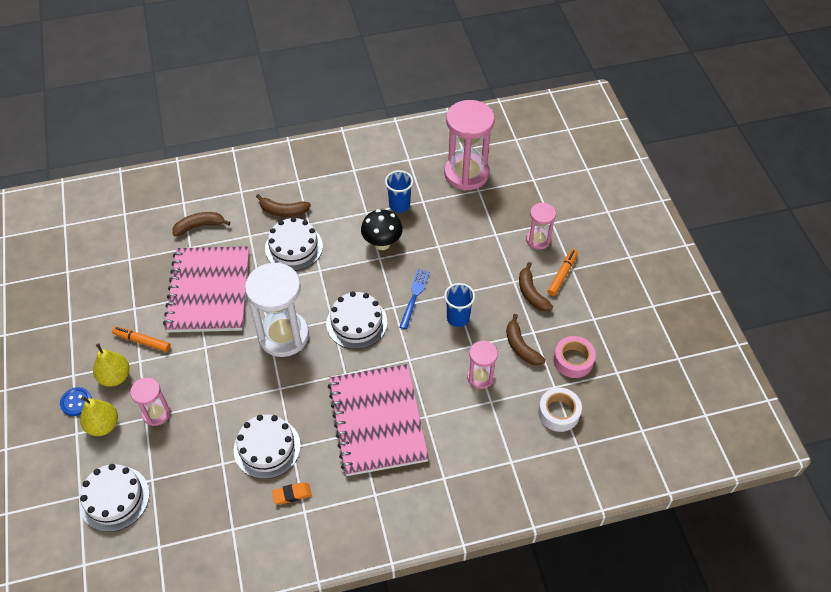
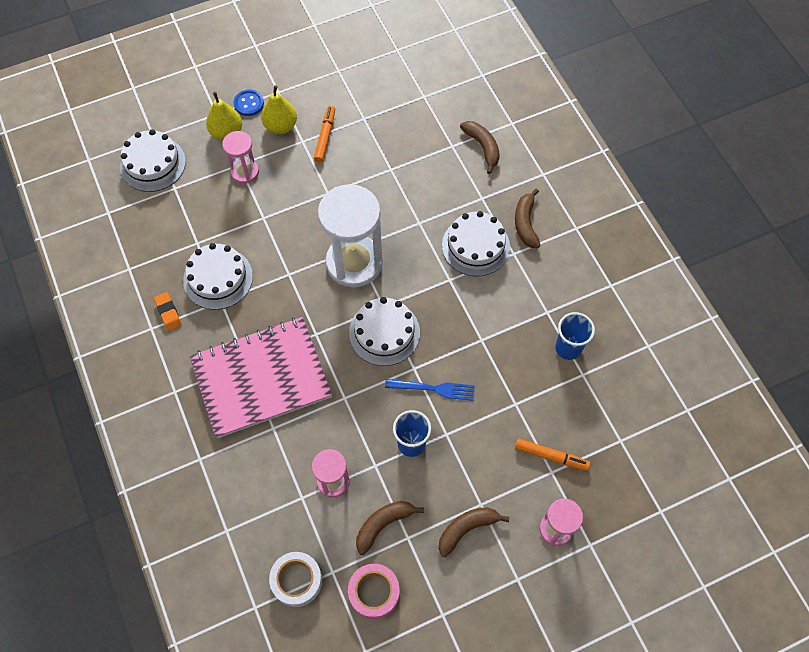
camera: 80 degrees right, 10 degrees up
(209, 291) = (398, 178): pink notebook -> none
(382, 243) = (503, 339): black mushroom -> none
(466, 174) = (645, 421): pink hourglass -> none
(562, 275) = (505, 567): orange marker -> orange marker (551, 456)

